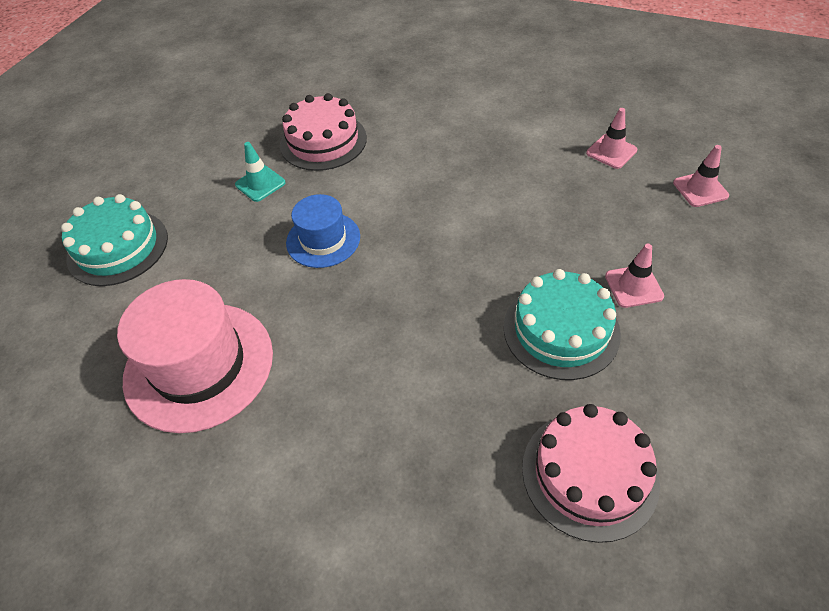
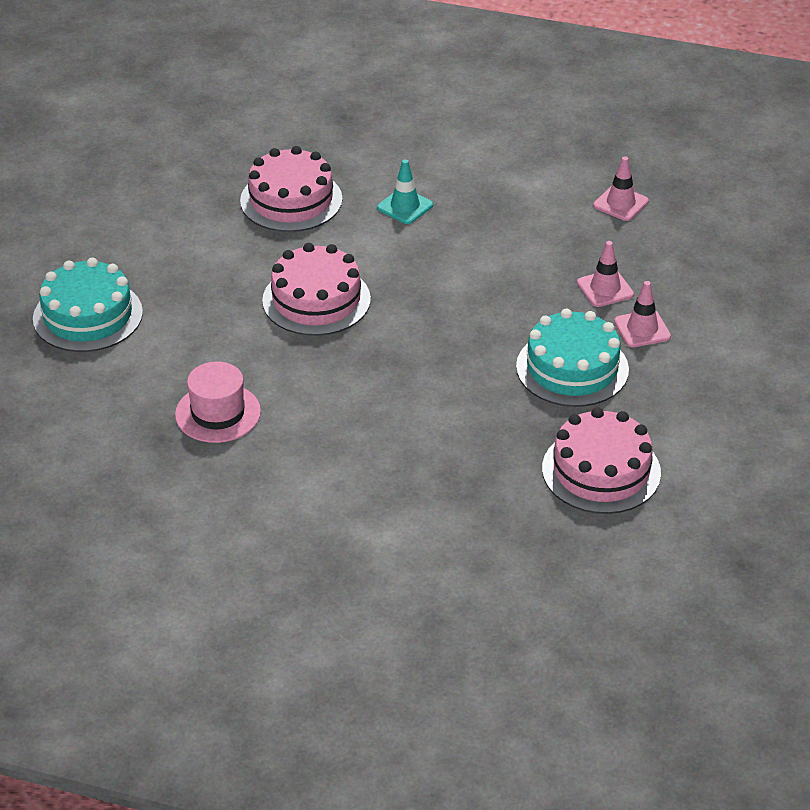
camera: 10 degrees left, 10 degrees down
(199, 365) = (218, 413): pink hat -> pink hat, size x0.58
(260, 184) = (229, 247): turquoise traffic cone -> turquoise traffic cone (405, 206)
(323, 239) = (316, 300): blue hat -> pink cake
(700, 189) = (713, 239): pink traffic cone -> pink traffic cone (605, 289)

